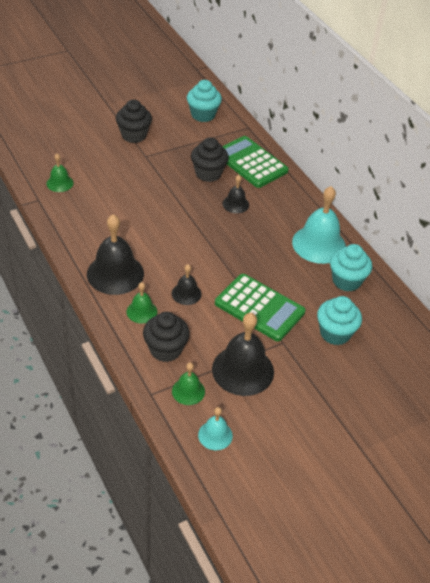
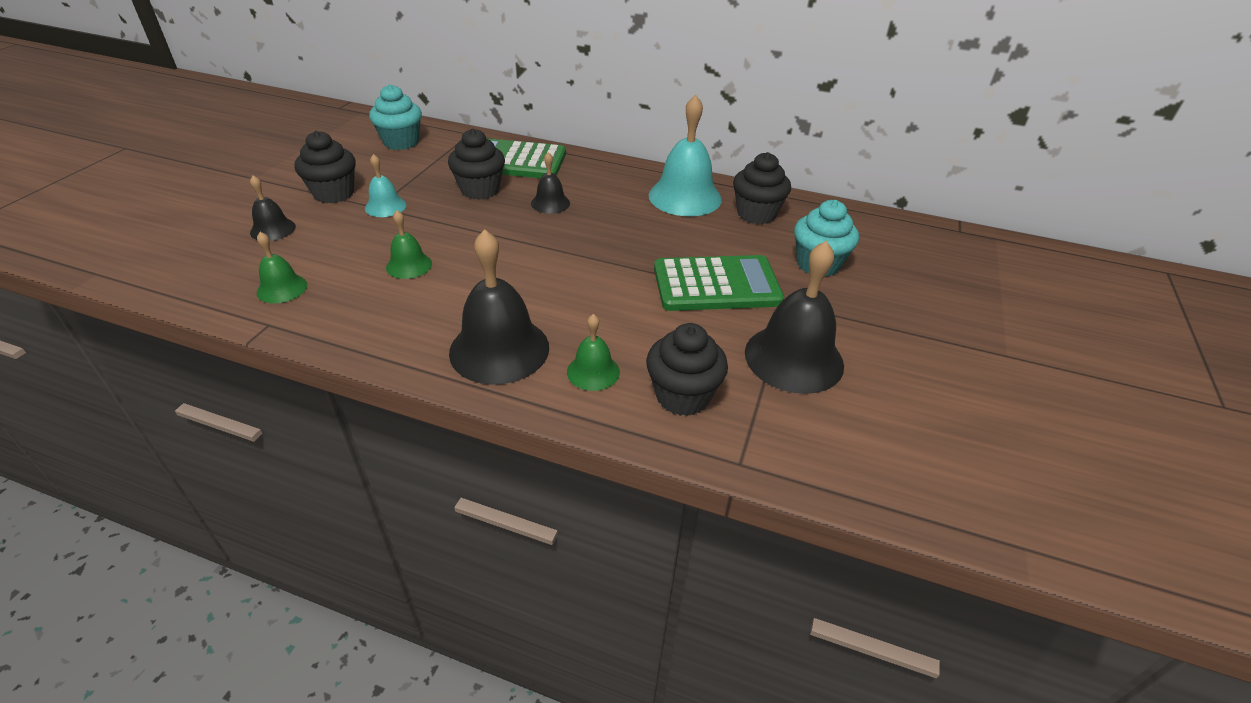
camera: 40 degrees left, 5 degrees down
(186, 293) = (619, 318): black bell -> black bell (273, 229)
(188, 391) = (775, 425): green bell -> green bell (409, 265)
(215, 435) = (875, 453): turquoise bell -> turquoise bell (385, 206)
(346, 281) = (756, 214): turquoise cupcake -> black cupcake

